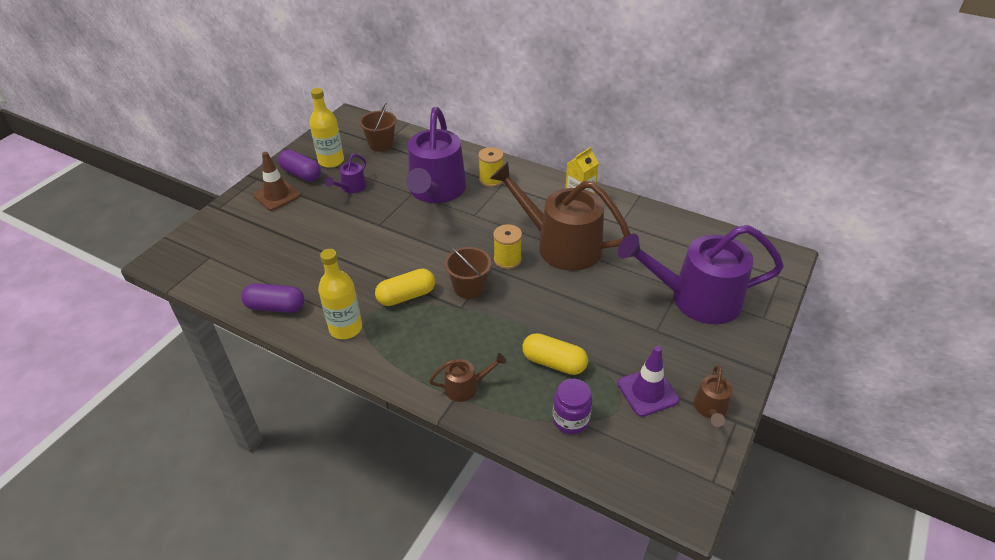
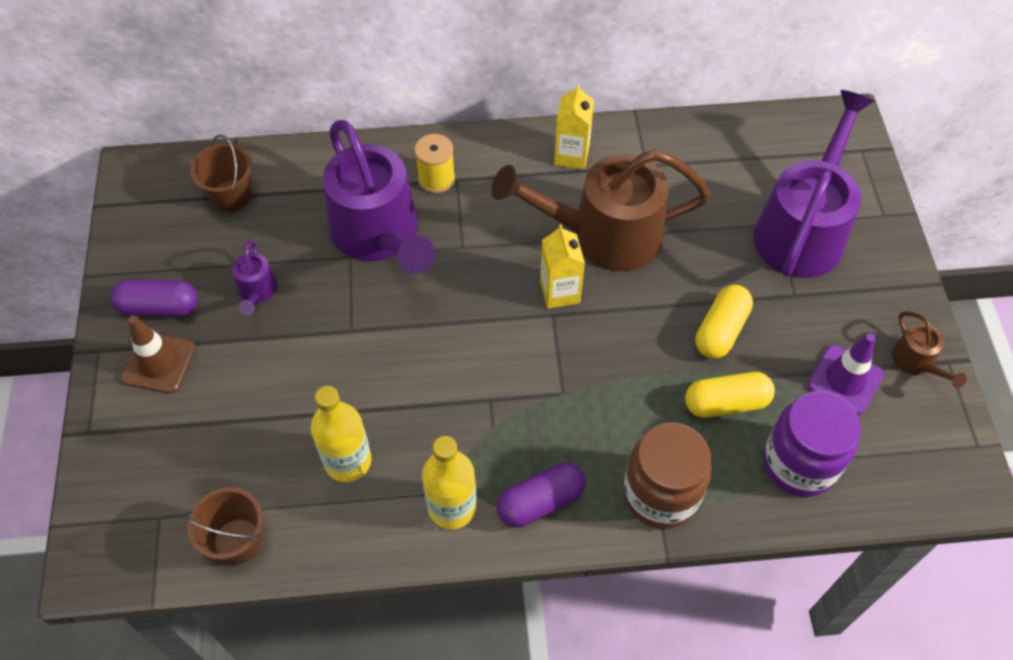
camera: 35 degrees left, 15 degrees up
(276, 307) = (332, 534): purple capsule -> purple capsule (540, 502)
(331, 161) = (183, 261): yellow bottle -> yellow bottle (348, 461)
(406, 296) = (485, 416): yellow capsule -> yellow capsule (721, 330)
(466, 387) = (660, 494): brown watering can -> brown jar
(469, 288) = (549, 359): brown bucket -> brown bucket (237, 541)
(507, 259) = (560, 292): yellow spool -> yellow carton
(570, 420) = (799, 464): purple jar -> purple jar, size x1.61
(696, 299) = (803, 229): purple watering can -> purple watering can turned 150 degrees clockwise

